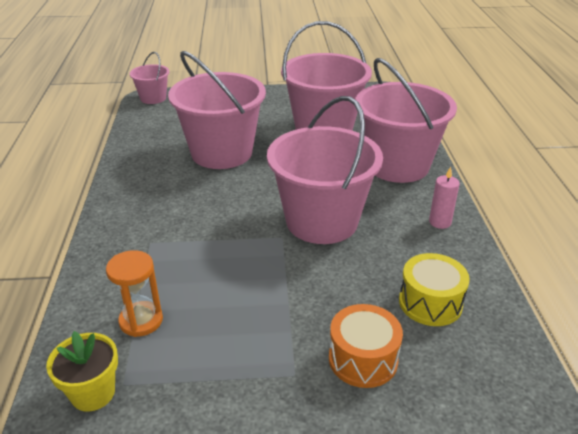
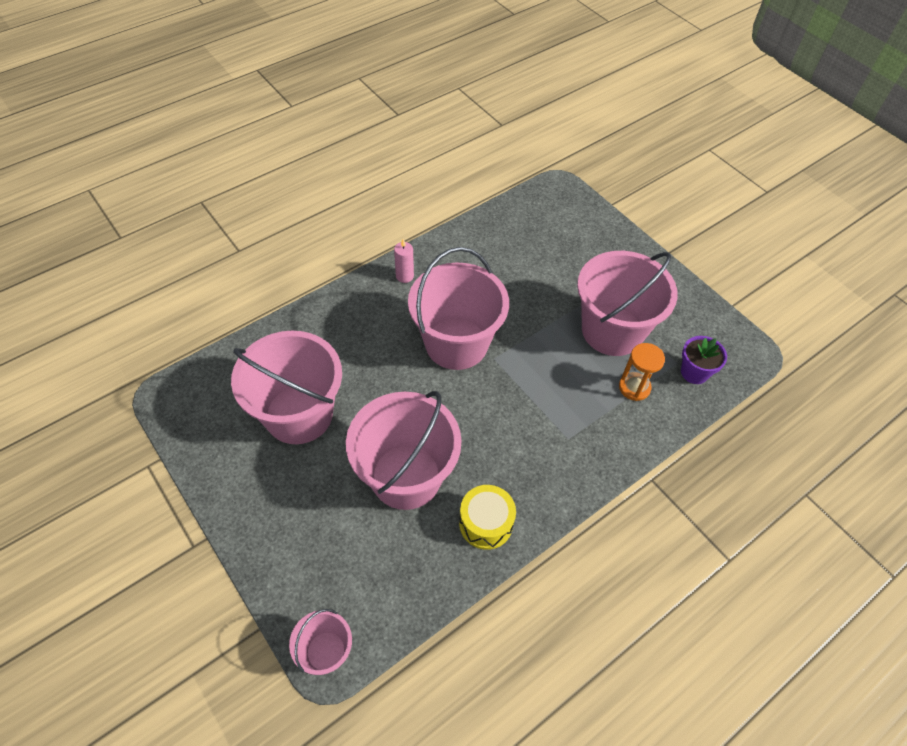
camera: 125 degrees left, 20 degrees up
(93, 393) = (694, 372): yellow flower pot -> purple flower pot
(363, 359) = (564, 269): orange drum -> none
(397, 165) = (336, 328): pink bucket -> pink bucket (612, 330)
(430, 303) = (495, 256): yellow drum -> yellow drum (486, 523)

